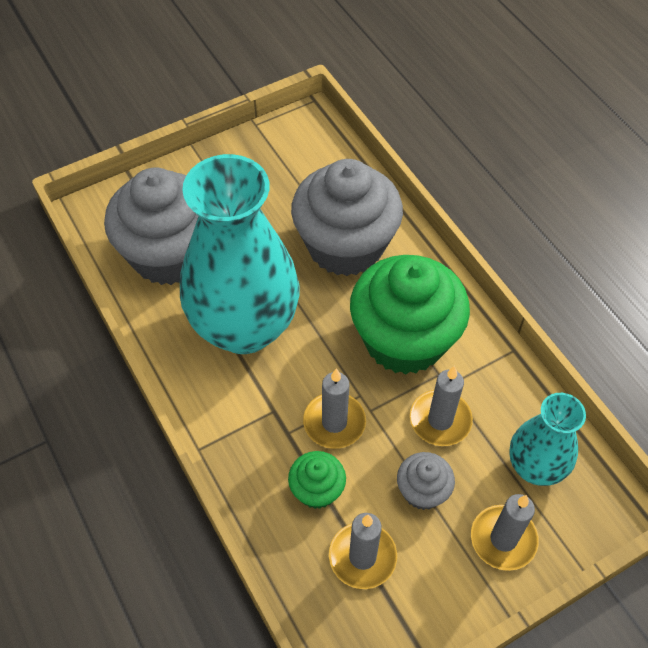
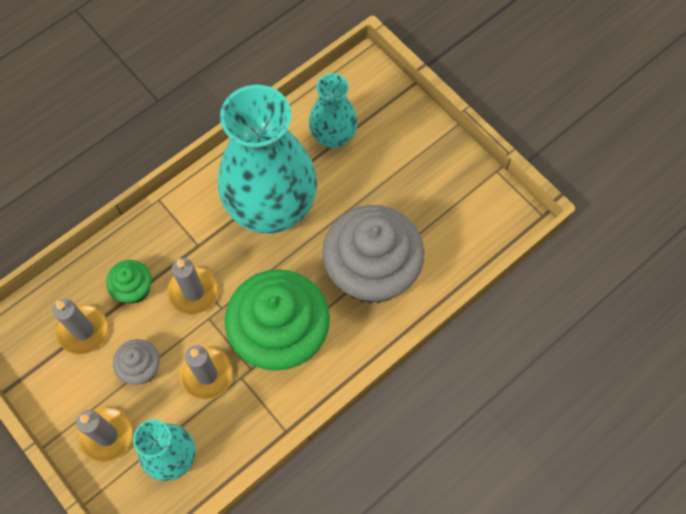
camera: 80 degrees right, 10 degrees up
(169, 254) = (333, 136): grey cupcake -> turquoise vase

